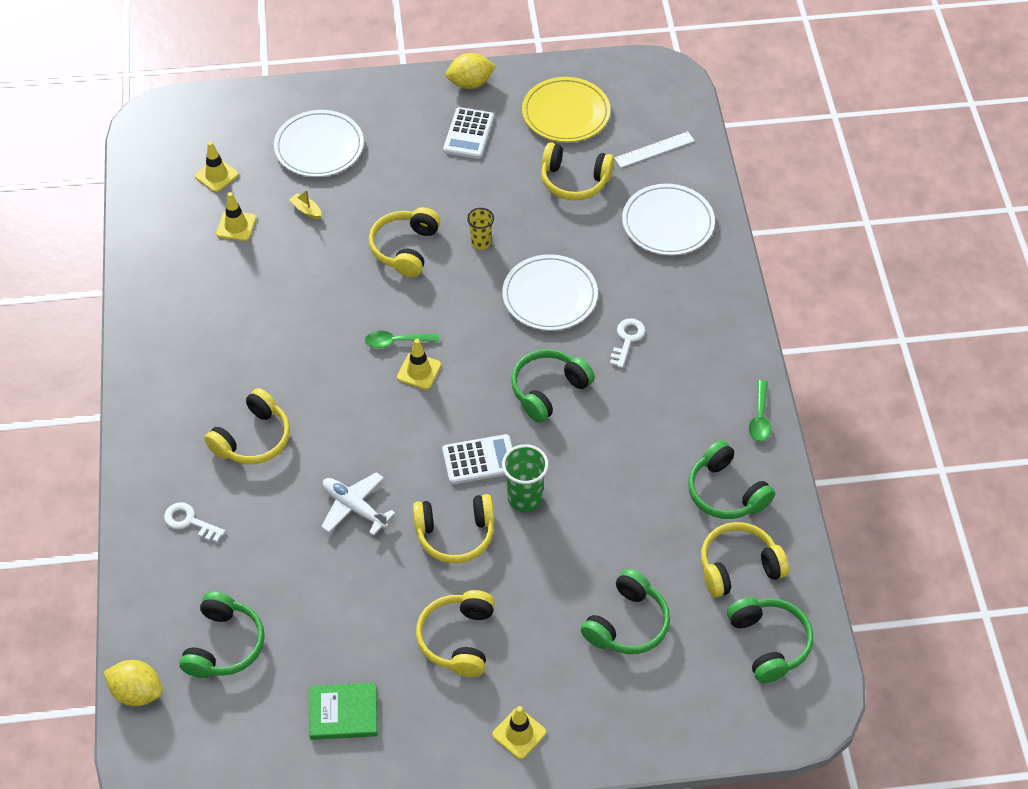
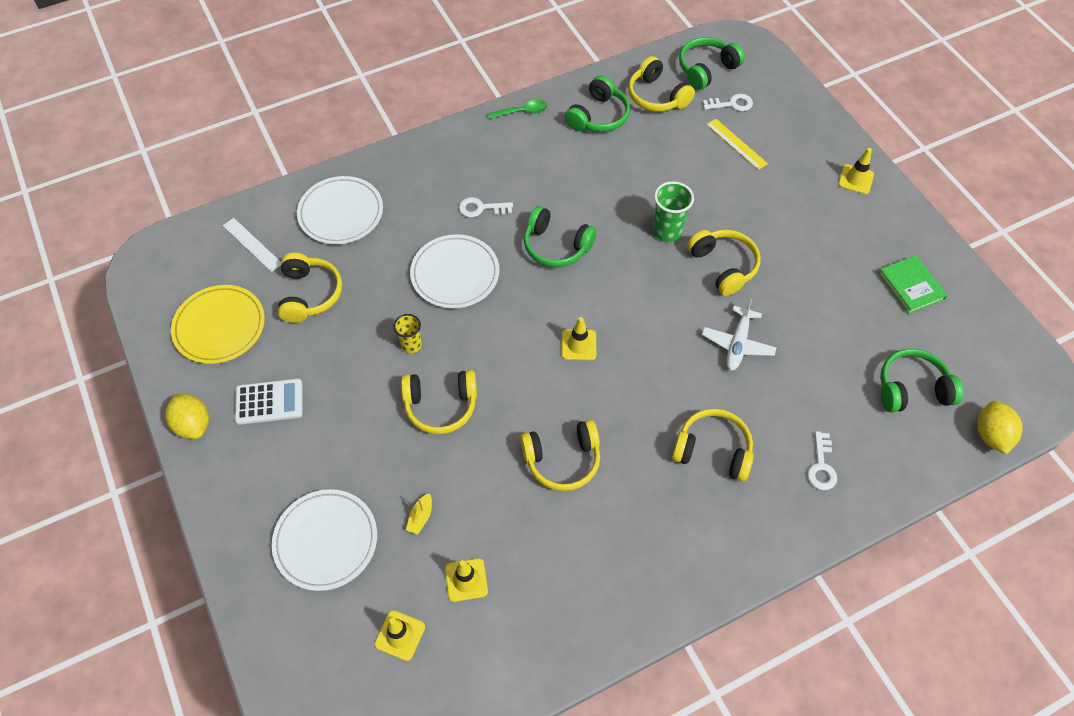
camera: 110 degrees left, 5 degrees up
(396, 342) = (554, 374): green spoon -> none
(458, 639) = (809, 236): yellow headphones -> yellow headphones (562, 460)
(479, 460) = (647, 272): white calculator -> none
(627, 624) = (736, 144): green headphones -> yellow ruler
(696, 647) = (731, 104): none -> white key

